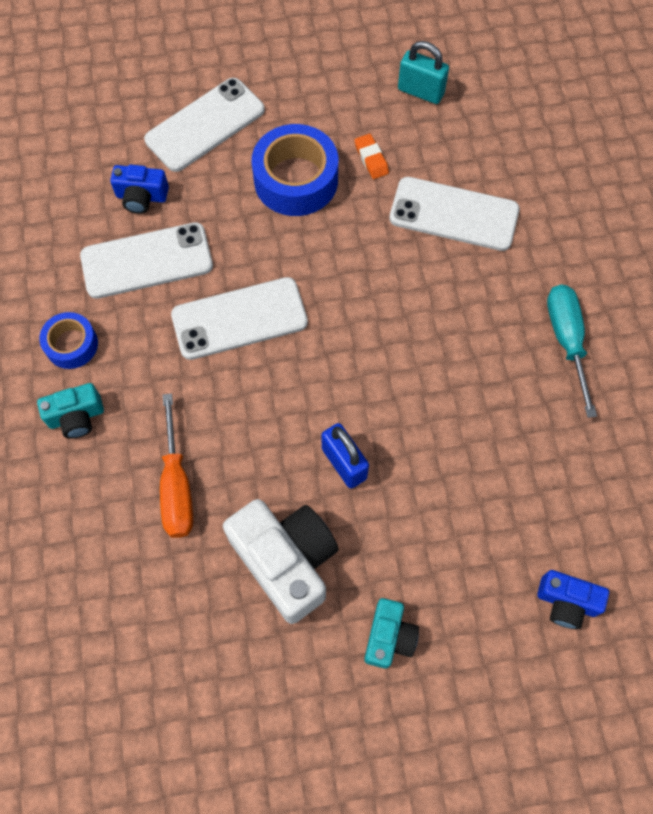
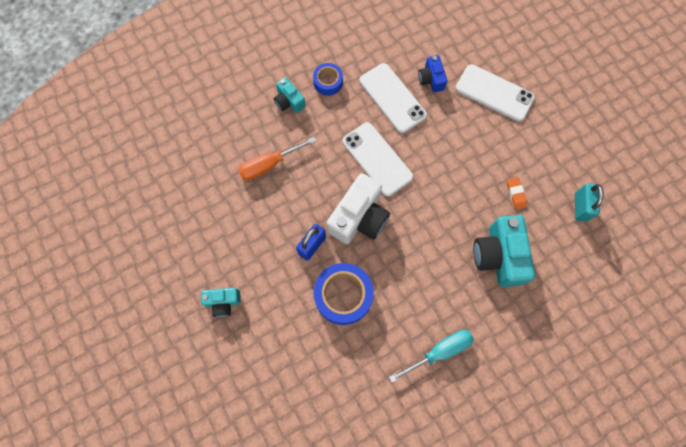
camera: 70 degrees right, 5 degrees up
(286, 561) = (247, 234): white camera -> white camera (359, 217)
(296, 180) = (480, 156): blue tape -> blue tape (343, 295)
(371, 159) = (515, 194): orange eraser -> orange eraser turned 60 degrees counterclockwise
(454, 214) = (498, 256): white phone -> turquoise camera
(566, 602) = (273, 396): blue camera -> none

